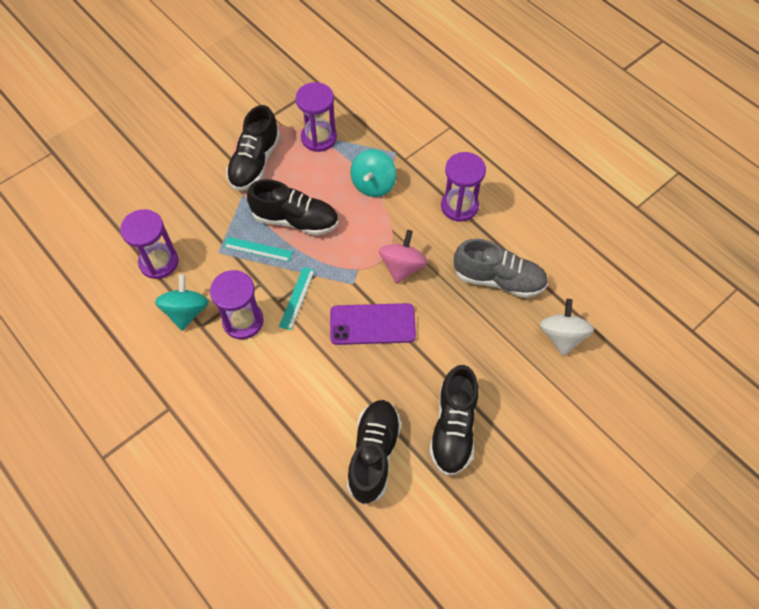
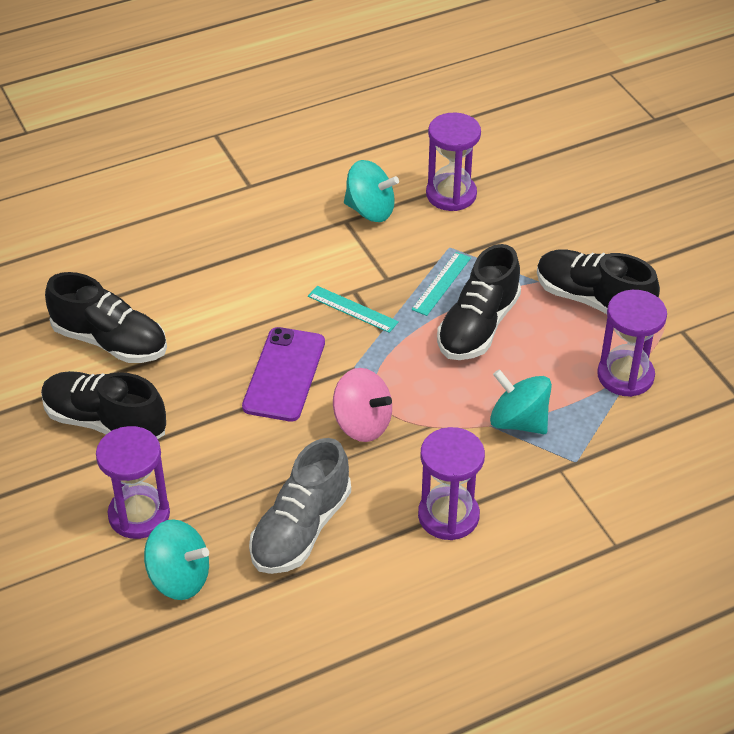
camera: 105 degrees right, 15 degrees down
(243, 321) = (337, 256): purple hourglass -> purple hourglass (139, 515)
(562, 336) = (179, 578): white spinning top -> turquoise spinning top

